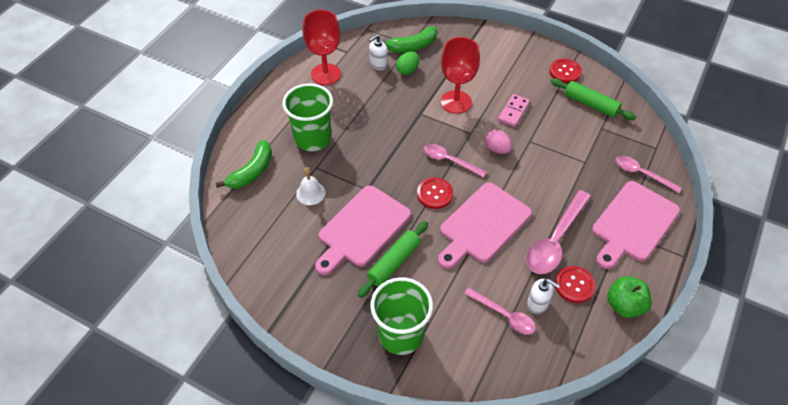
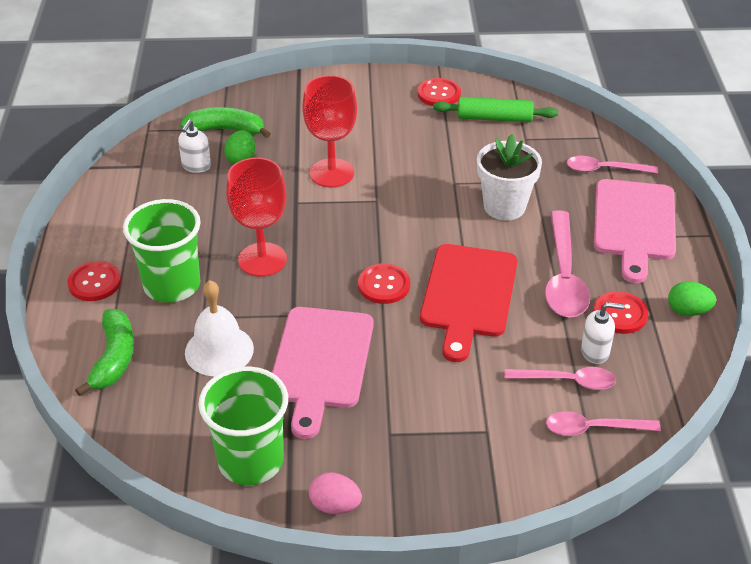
camera: 30 degrees left, 10 degrees down
(273, 118) = (95, 282): none -> red button
(310, 193) = (219, 350): white bell -> white bell, size x1.54
(325, 74) = (131, 203): red goblet -> red goblet (262, 260)
(394, 262) = (392, 383): green rolling pin -> none
(401, 335) = (463, 459): green cup -> green cup (250, 461)
(412, 46) = (226, 130): green banana -> green banana turned 120 degrees counterclockwise
(449, 161) = (374, 241): pink spoon -> pink spoon (593, 428)
(483, 225) = (468, 295): pink cutting board -> red cutting board
(497, 149) = (423, 206): pink egg -> pink egg (335, 505)
(513, 112) = (410, 158): pink domino -> none
(551, 172) = (504, 206): none -> white flower pot
(624, 305) = (688, 311): green apple -> green egg

